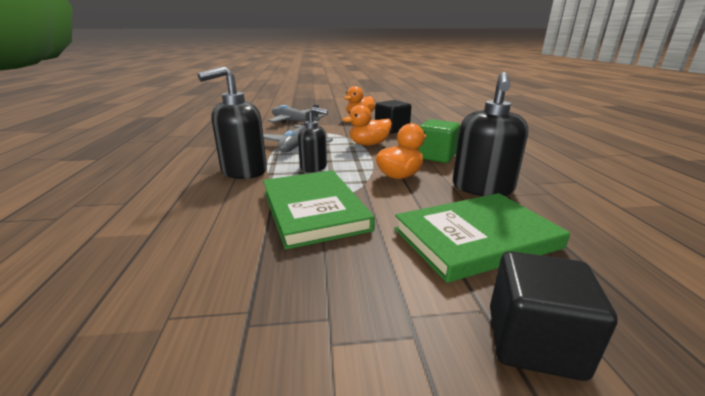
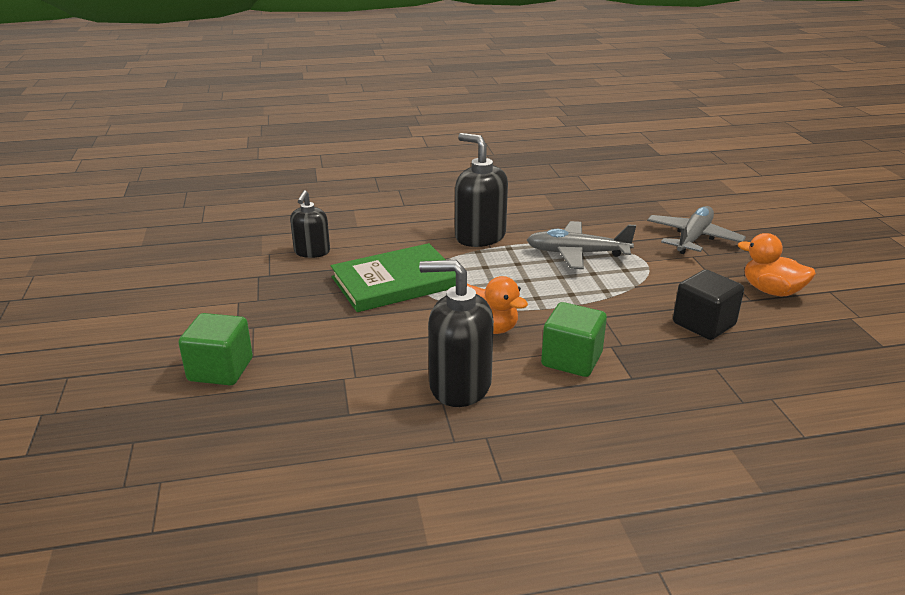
camera: 85 degrees right, 5 degrees up
(314, 167) = (501, 272): black soap dispenser -> black soap dispenser (312, 252)
(369, 144) = (605, 304): orange duck -> none
(476, 238) = (342, 364): green book -> none
(533, 342) = (220, 370): black cube -> green cube

